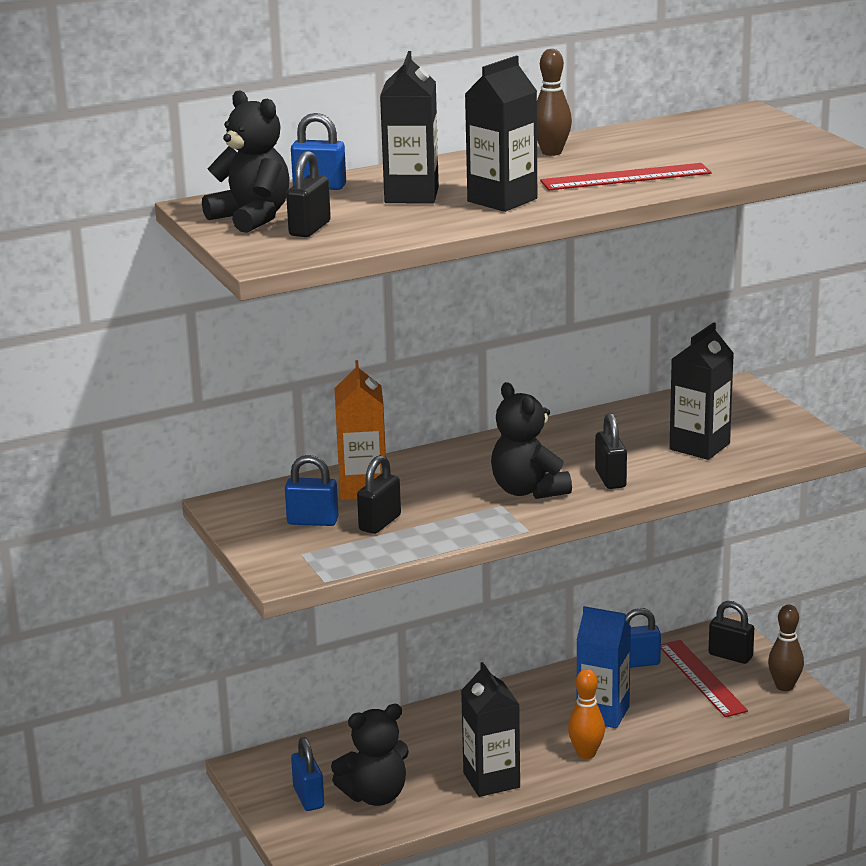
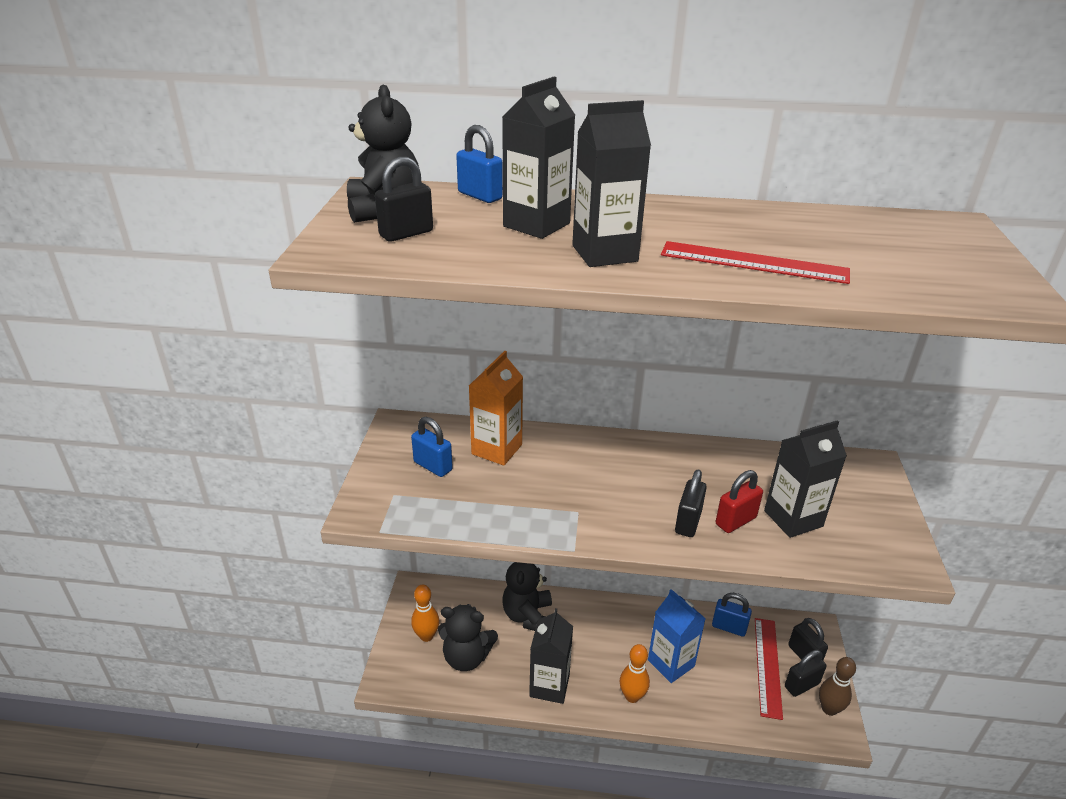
camera: 30 degrees right, 10 degrees up
(308, 798) = (426, 636): blue padlock -> orange bowling pin
(380, 523) = (474, 489): black padlock -> black padlock (801, 685)
(528, 490) = (612, 505): black teddy bear -> black teddy bear (528, 616)
(551, 152) = (716, 216): brown bowling pin -> none
(651, 464) = (735, 521): none -> red padlock

